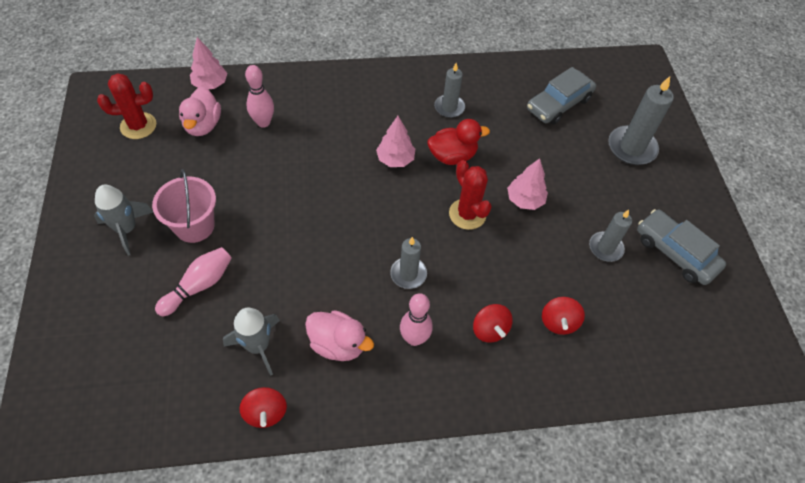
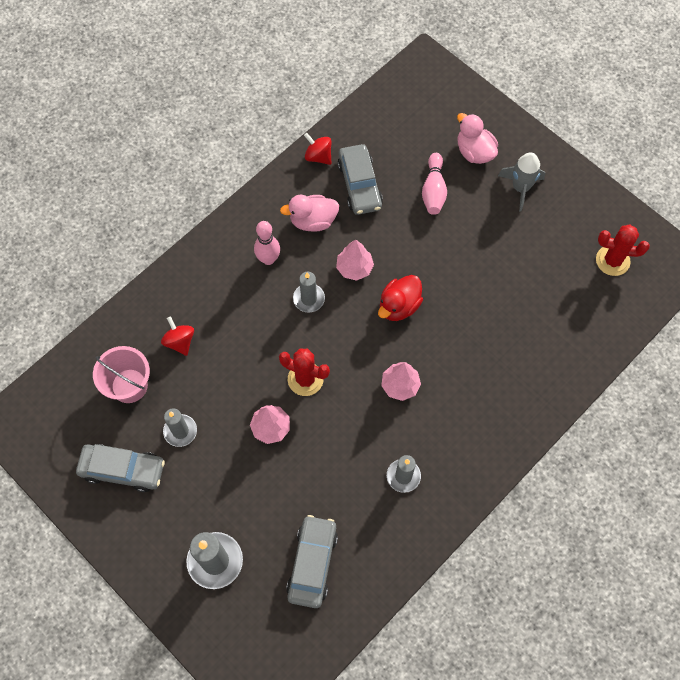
camera: 145 degrees right, 10 degrees up
(138, 126) = (612, 260): red cactus -> red cactus turned 60 degrees clockwise
(194, 226) = (482, 223): pink bucket -> pink bucket (129, 386)
(203, 125) = (570, 298): pink duck -> pink duck (474, 152)
(210, 84) = (610, 338): pink tree -> pink tree (354, 268)
(258, 346) = (359, 185): grey rocket -> grey car
(263, 122) = (531, 337): pink bowling pin -> none
(452, 156) = (359, 425): red duck -> red duck (399, 306)
(489, 330) = (223, 301): red spinning top -> none

